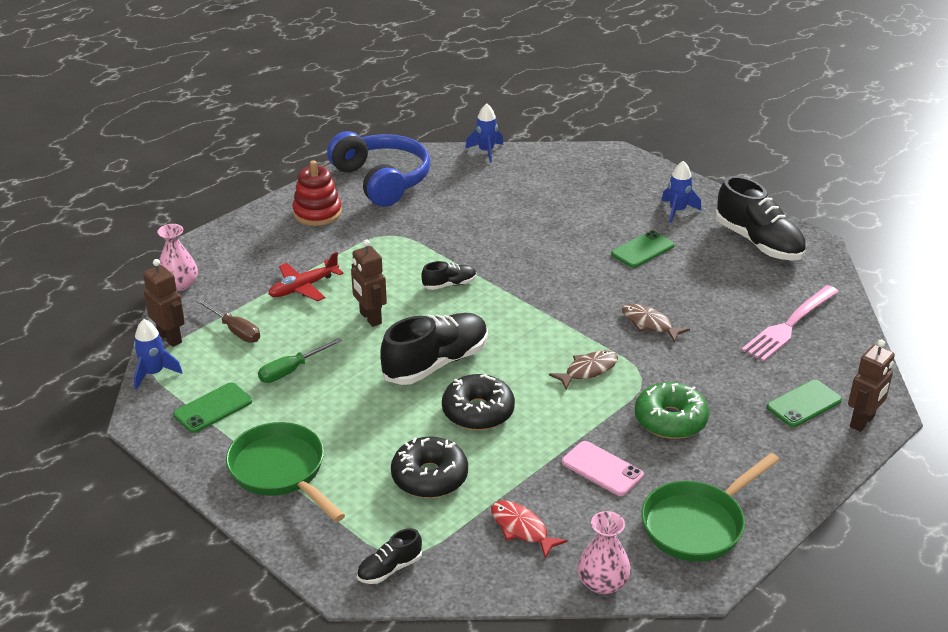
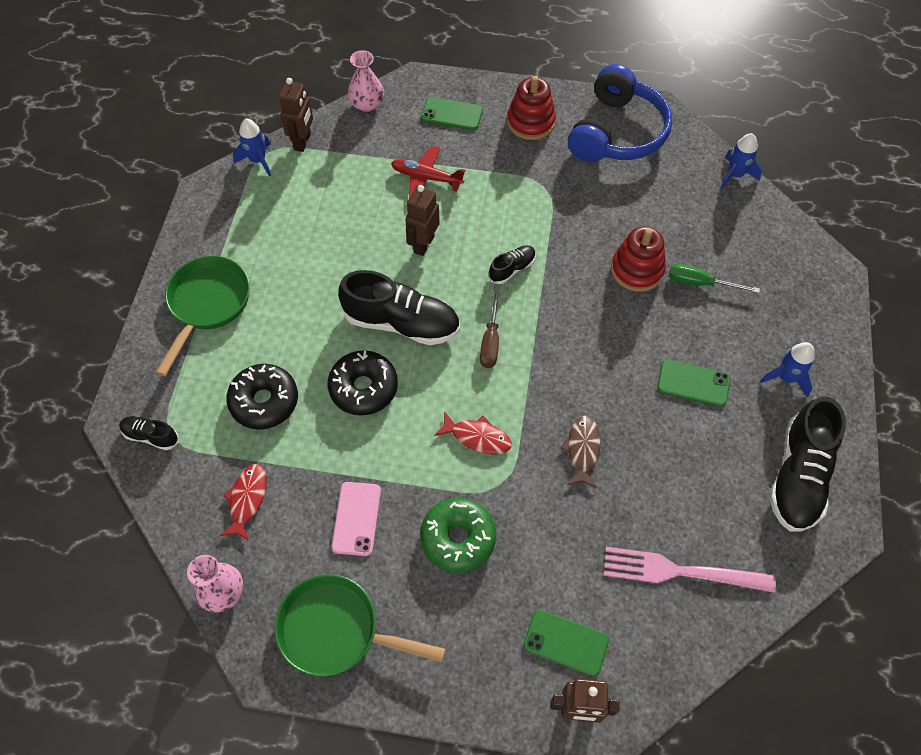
camera: 55 degrees right, 25 degrees up
(213, 408) = (246, 219): green phone -> green phone (452, 114)
(235, 330) = (341, 172): brown screwdriver -> brown screwdriver (490, 340)
(291, 370) = (321, 236): green screwdriver -> green screwdriver (700, 283)
(449, 284) = (512, 269): black shoe -> black shoe turned 75 degrees counterclockwise
(518, 229) = (637, 270): none -> red stacking toy
(588, 370) = (477, 437): brown fish -> red fish

